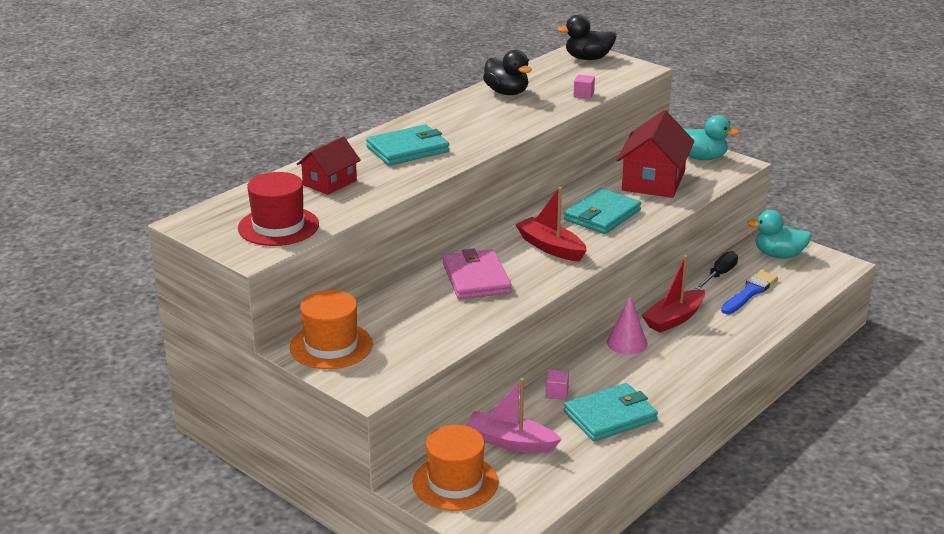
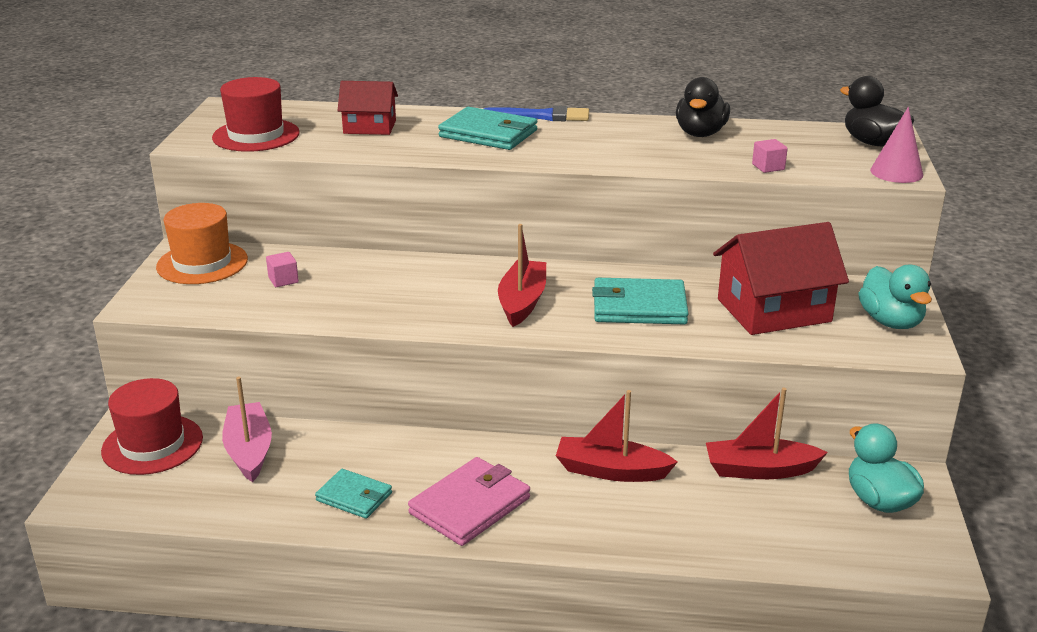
camera: 55 degrees right, 0 degrees up
(455, 482) = (152, 444): orange hat -> red hat
(476, 278) = (405, 285): pink wallet -> pink wallet (470, 505)
(557, 393) = (367, 446): pink cube -> pink cube (283, 280)
(610, 416) = (354, 497): turquoise wallet -> turquoise wallet, size x0.62
(627, 343) = (518, 456): pink cone -> pink cone (896, 172)
(719, 275) = (760, 470): black screwdriver -> red boat
(749, 292) = (749, 508): blue brush -> blue brush (541, 116)

